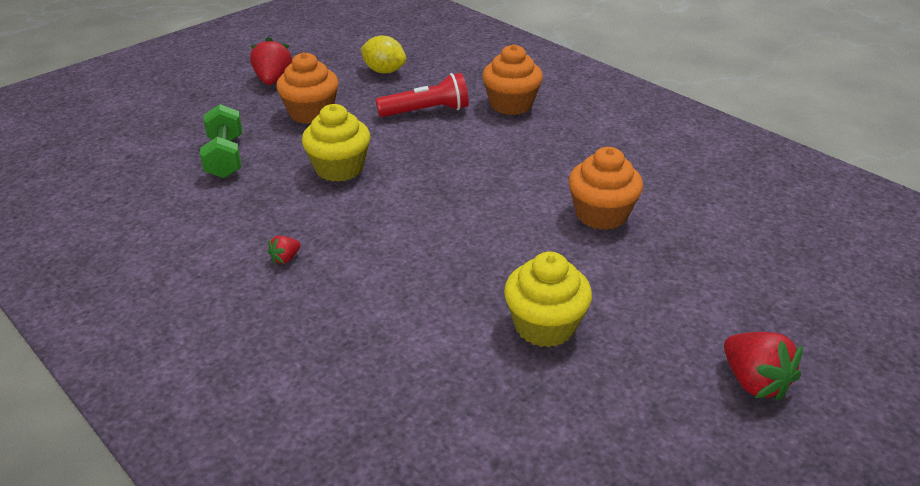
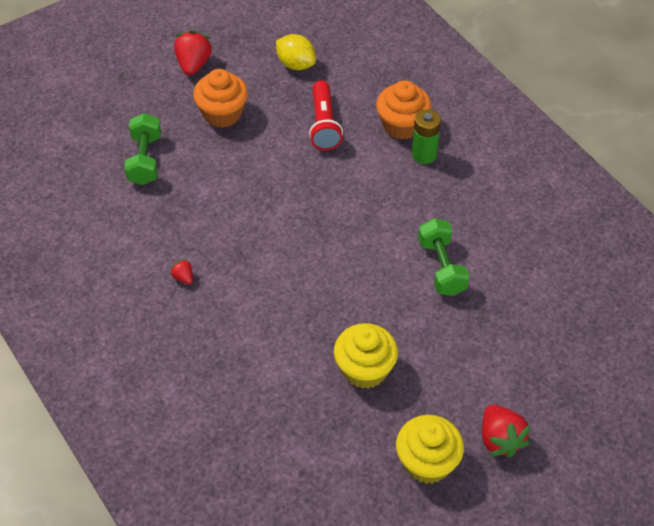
camera: 10 degrees right, 15 degrees up
(285, 258) = (183, 277): red strawberry -> red strawberry turned 90 degrees clockwise
(339, 168) = (237, 186): yellow cupcake -> yellow cupcake (427, 462)
(426, 111) = (324, 124): red flashlight -> red flashlight turned 90 degrees clockwise
(543, 124) = (424, 155): none -> green battery
(601, 214) = (441, 267): orange cupcake -> green dumbbell

